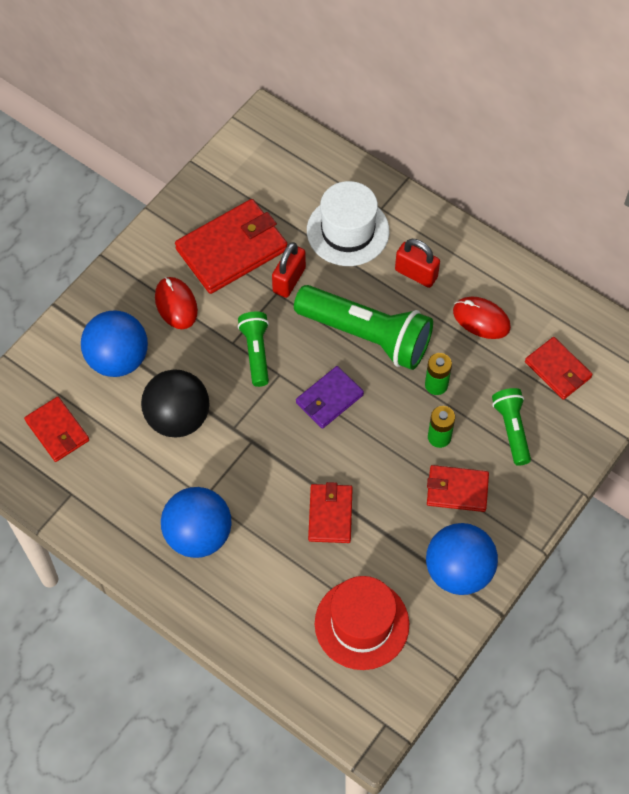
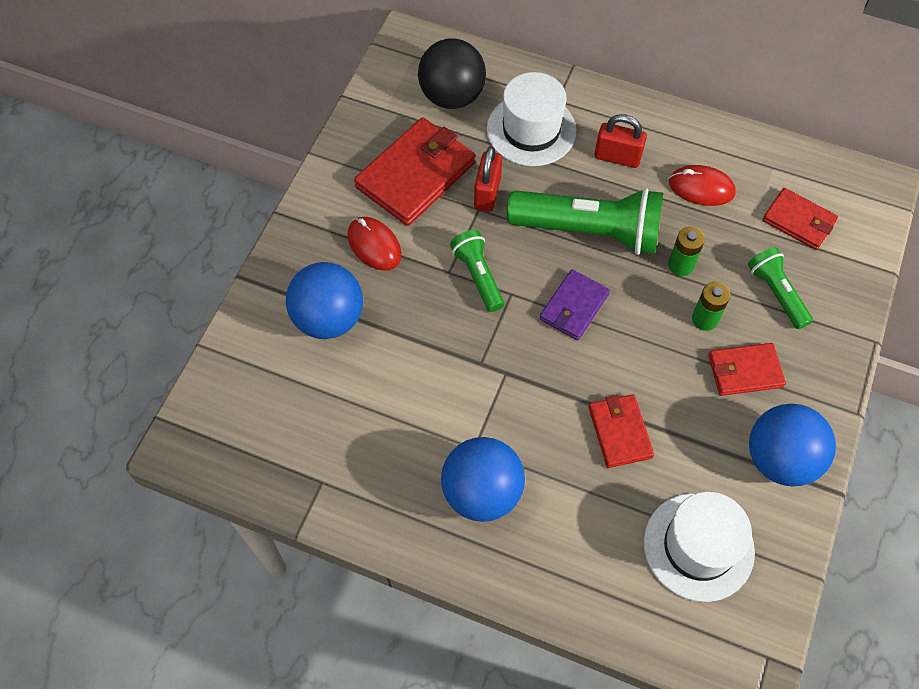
camera: 15 degrees left, 0 degrees up
(57, 431) = (284, 414): red wallet -> none
(178, 418) = (416, 367): black ball -> black ball (452, 96)
(361, 624) = (698, 546): red hat -> white hat

